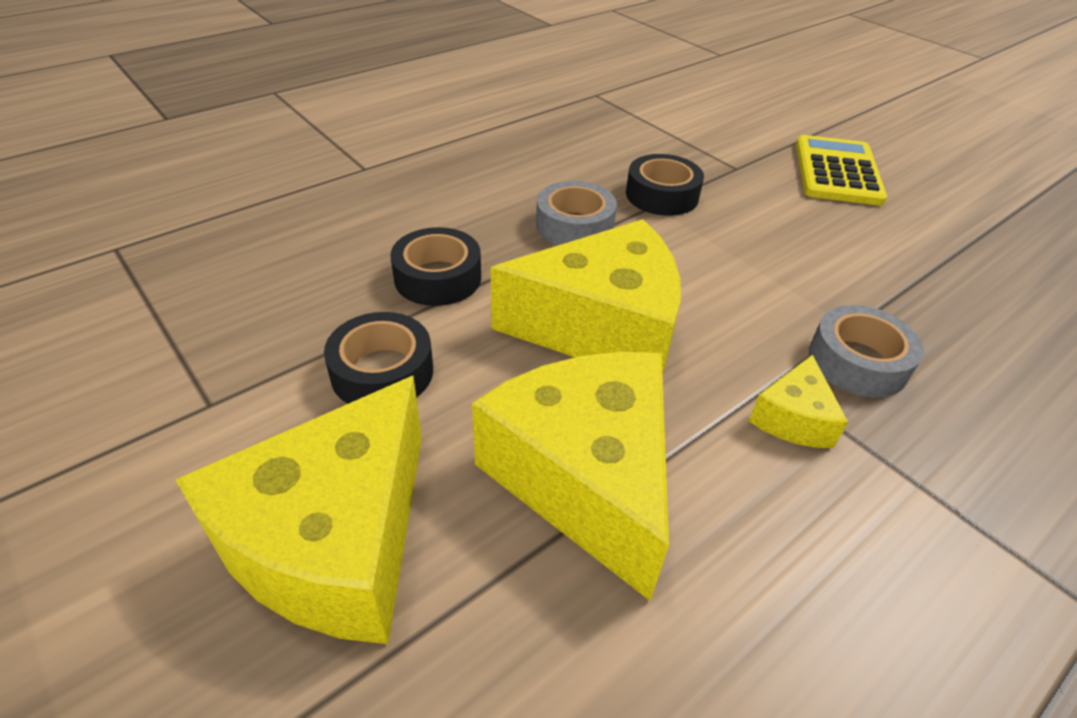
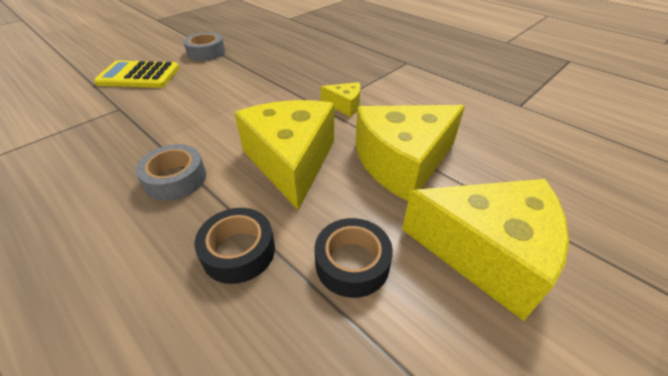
camera: 95 degrees left, 0 degrees up
(662, 195) = (145, 139): black tape -> none
(857, 362) = (305, 87): grey tape -> grey tape (206, 52)

